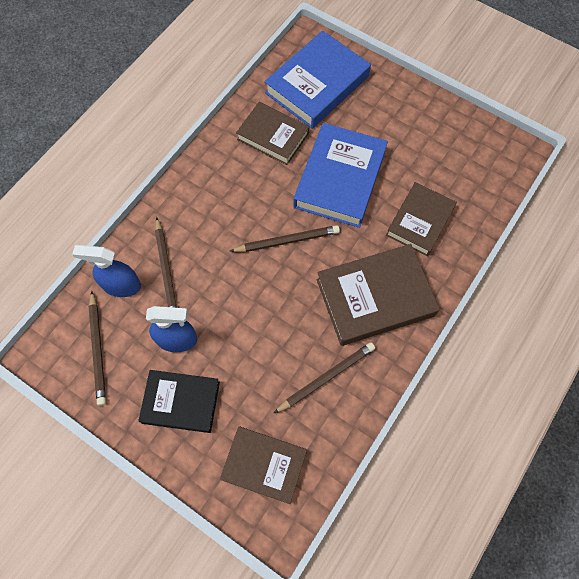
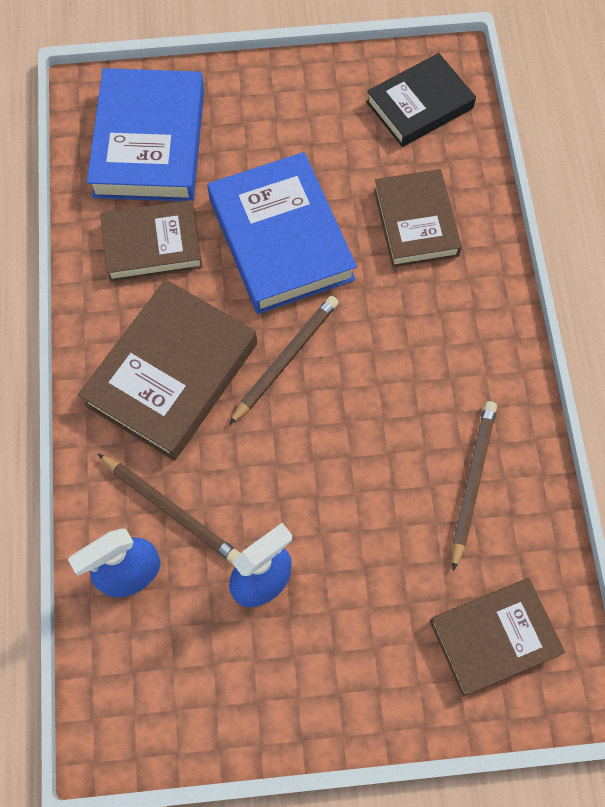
camera: 40 degrees left, 0 degrees up
(98, 349) = (175, 675): brown pencil -> none
(181, 402) = (335, 649): black book -> black book (419, 105)
(375, 297) = (444, 348): brown book -> brown book (171, 374)

